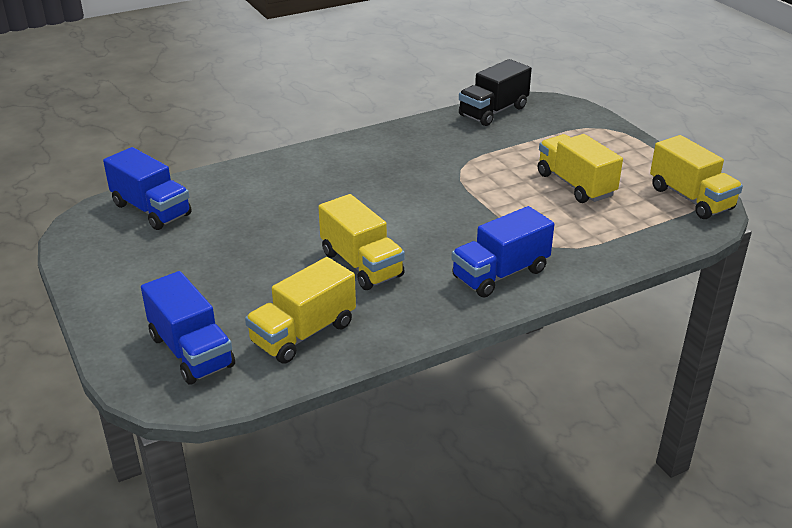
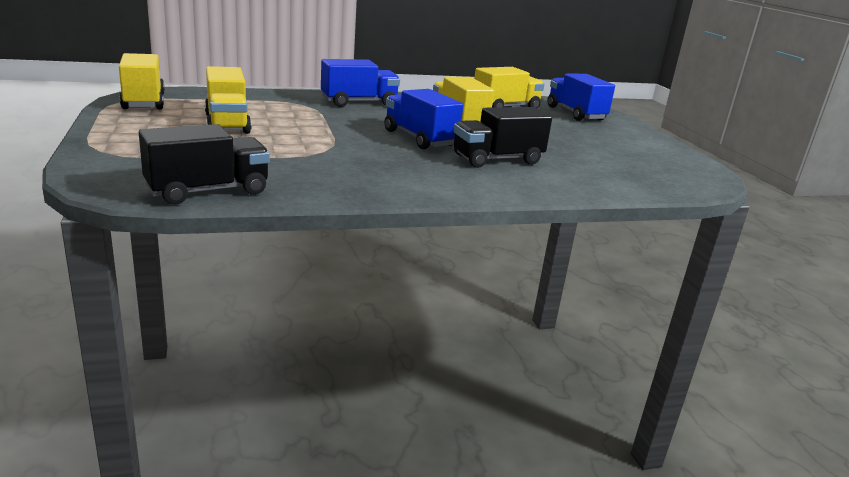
camera: 170 degrees left, 10 degrees down
(151, 210) = (651, 177): blue truck -> blue truck (419, 138)
(305, 197) = (497, 159): none -> black truck

